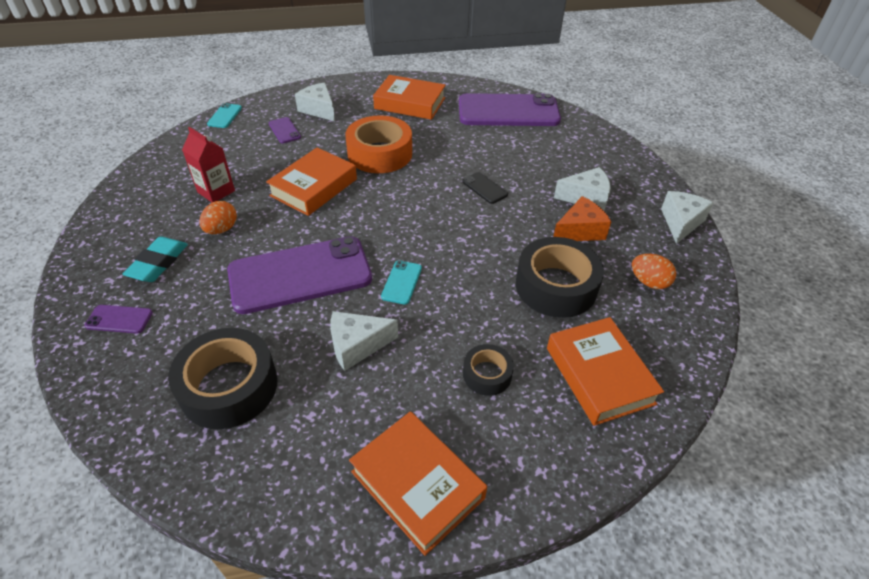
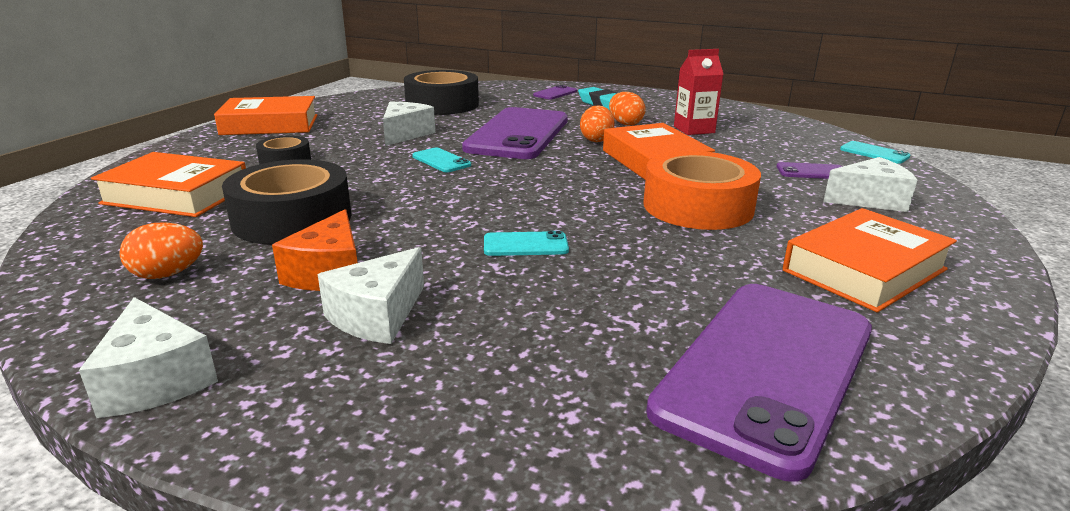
camera: 125 degrees right, 20 degrees down
(282, 228) = (596, 140): none -> orange egg
(484, 188) = (525, 245): black phone -> turquoise phone

